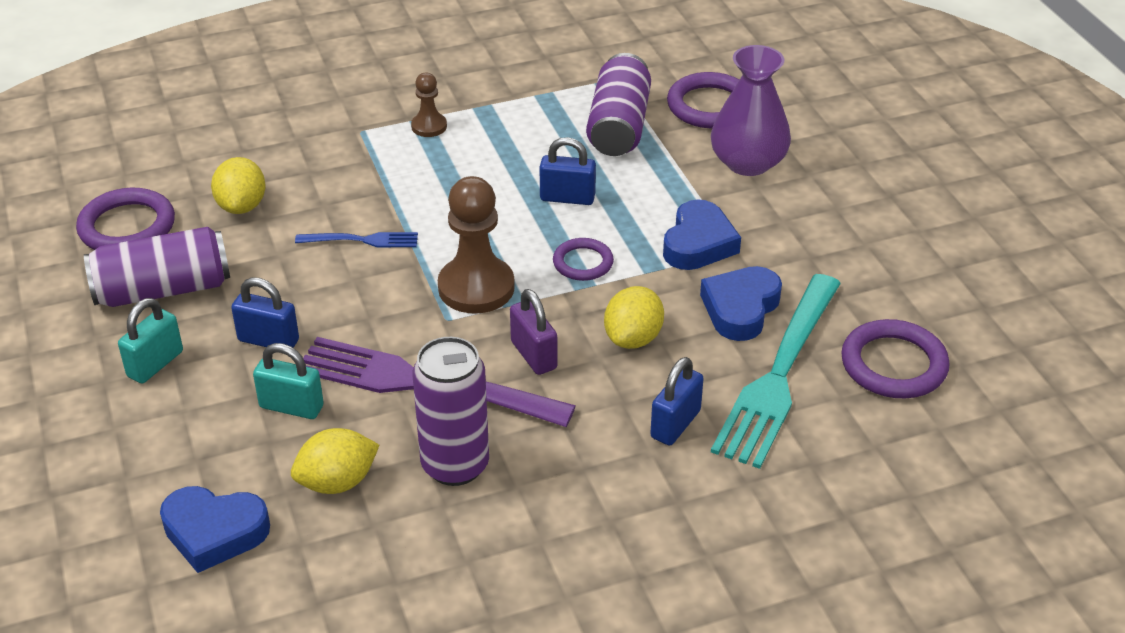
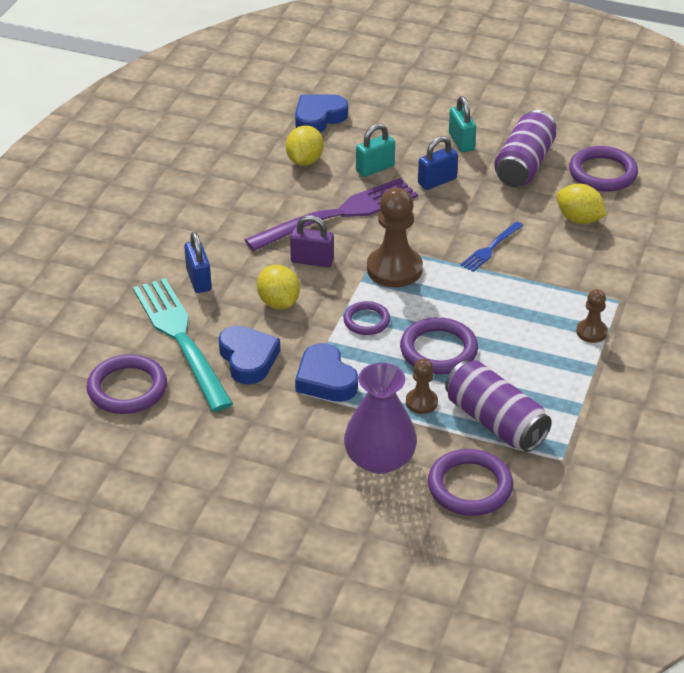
camera: 130 degrees right, 0 degrees up
(455, 465) = (268, 198): purple can -> none
(567, 198) = (438, 350): blue padlock -> purple ring
(649, 174) = (421, 402): none -> brown pawn

